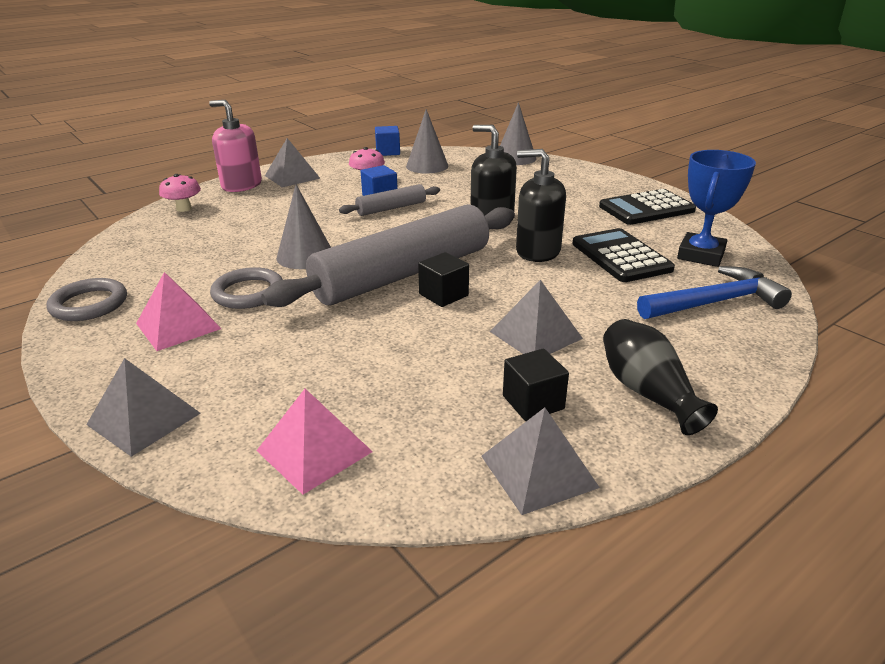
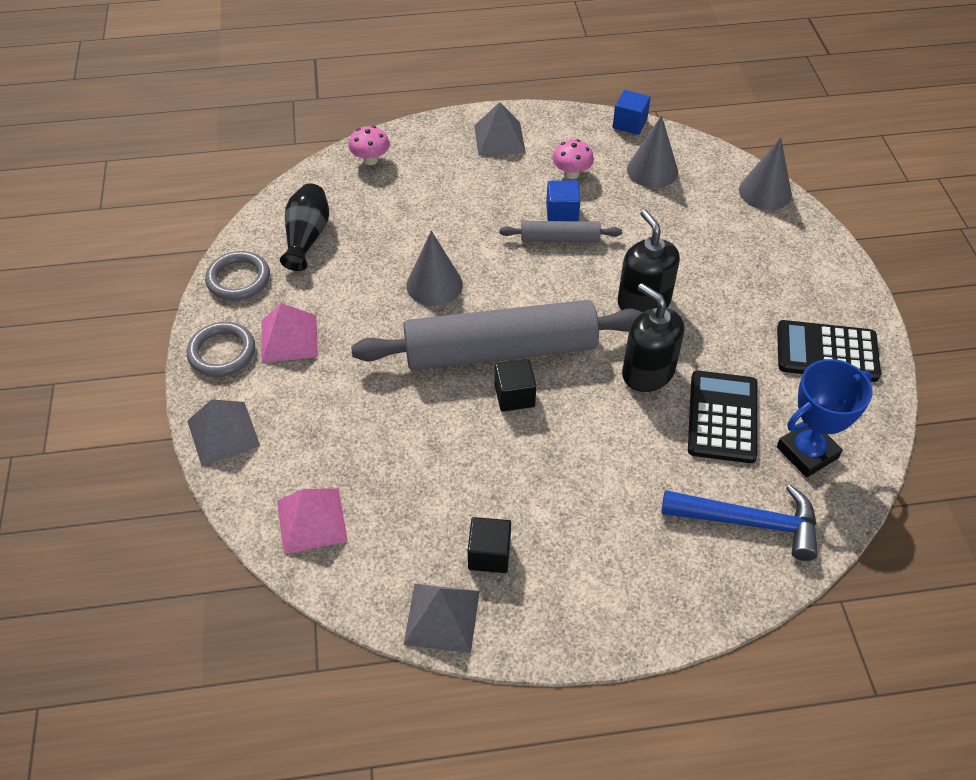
camera: 30 degrees right, 20 degrees up
(241, 185) = (442, 136): pink soap dispenser -> none
(248, 293) = (360, 318): grey ring -> grey ring (222, 352)
(535, 335) = (551, 483): grey pyramid -> none
(647, 392) = (584, 590): black vase -> black vase (307, 237)

